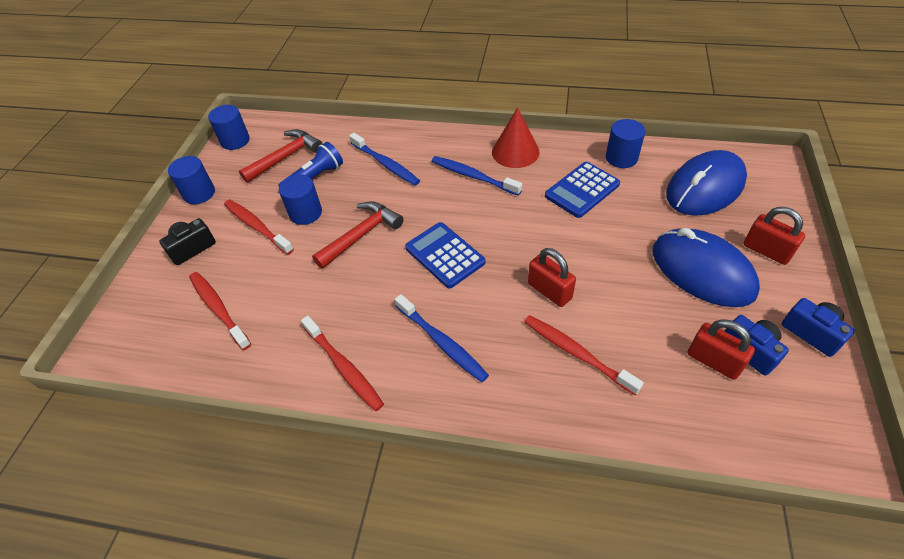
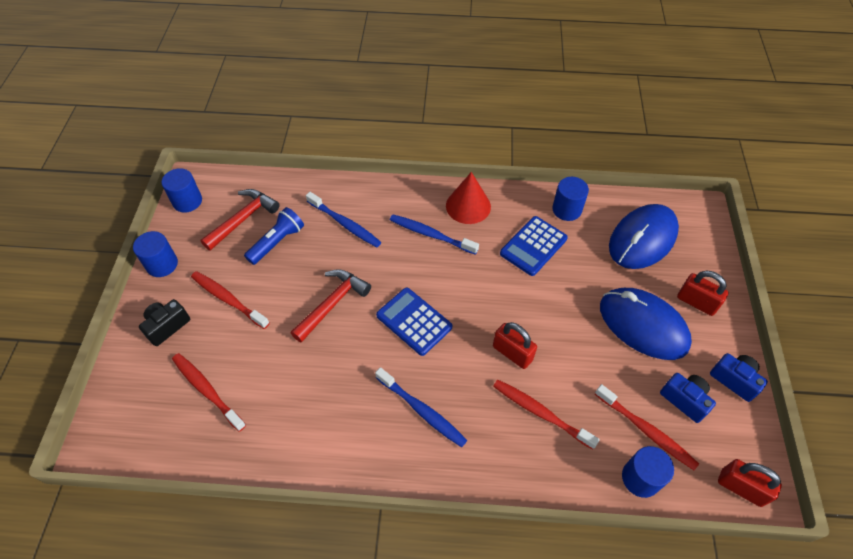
camera: 10 degrees left, 5 degrees up
(305, 213) = (274, 282): blue cylinder -> blue cylinder (640, 478)
(343, 367) = (336, 441): red toothbrush -> red toothbrush (646, 430)
(713, 361) = (655, 412): red padlock -> red padlock (741, 488)

